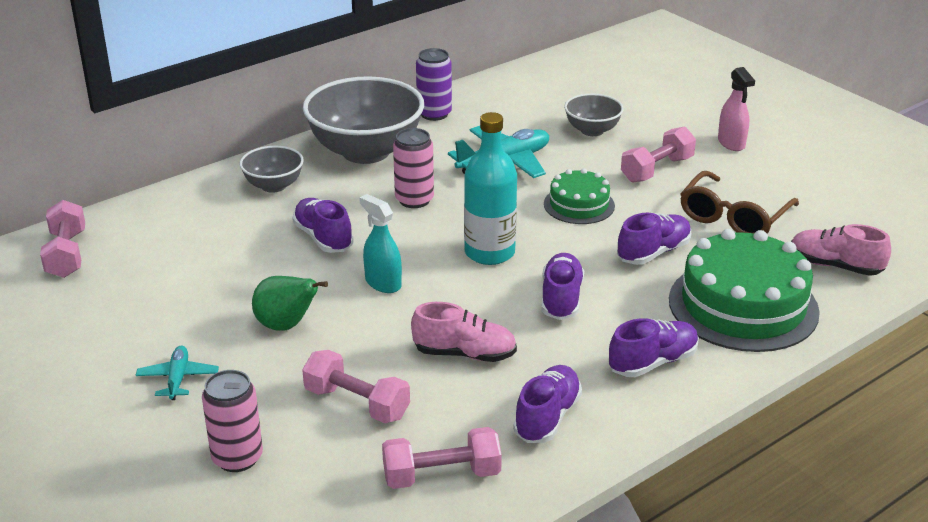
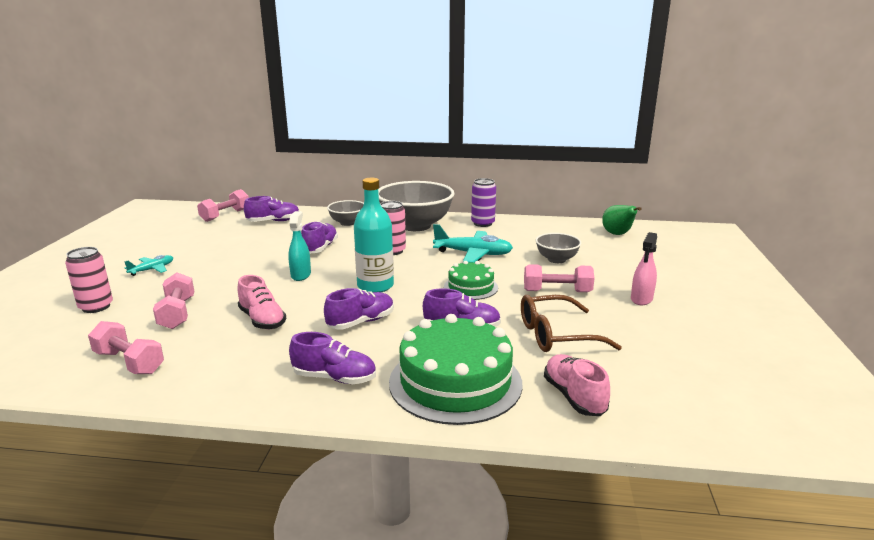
camera: 45 degrees right, 10 degrees down
(286, 325) = (228, 271): green pear -> green pear (617, 234)
(547, 417) = (226, 369): purple shoe -> purple shoe (273, 221)

